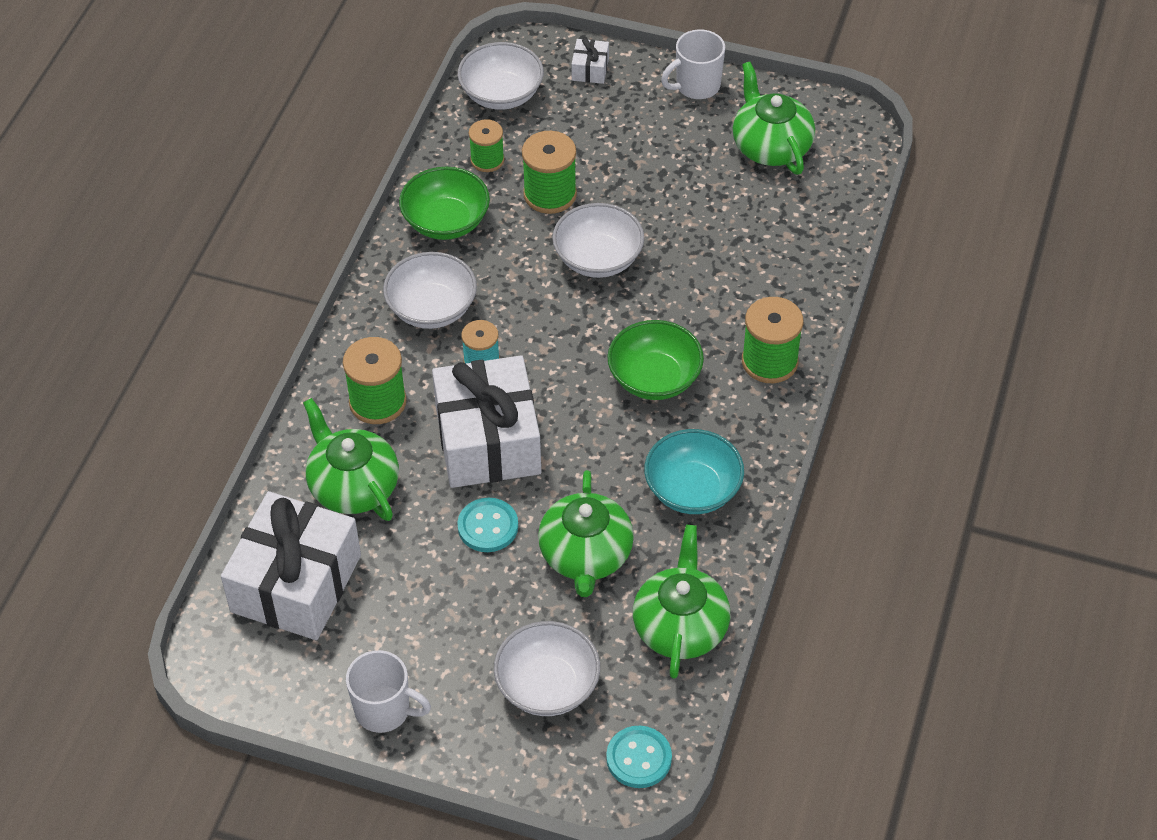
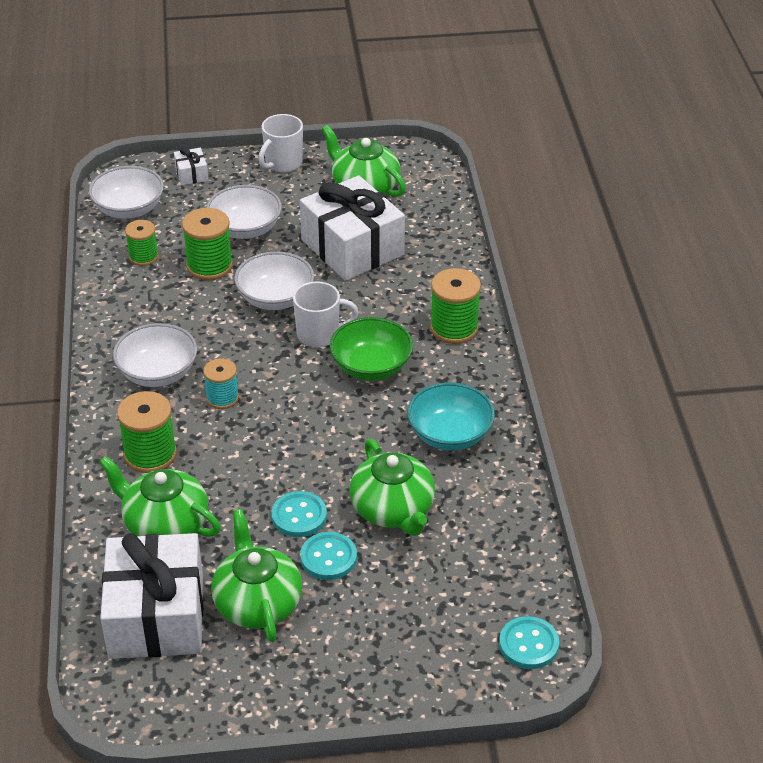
camera: 25 degrees left, 10 degrees down
(384, 710) = (292, 687): white mug -> white mug (319, 335)
(446, 221) = (134, 308): green bowl -> none
(488, 440) = (261, 453): white gift -> white gift (352, 247)
(492, 584) = (328, 557): none -> turquoise button
(547, 685) = (420, 617): white bowl -> white bowl (245, 229)
(680, 626) = (501, 535): green teapot -> green teapot (257, 603)

